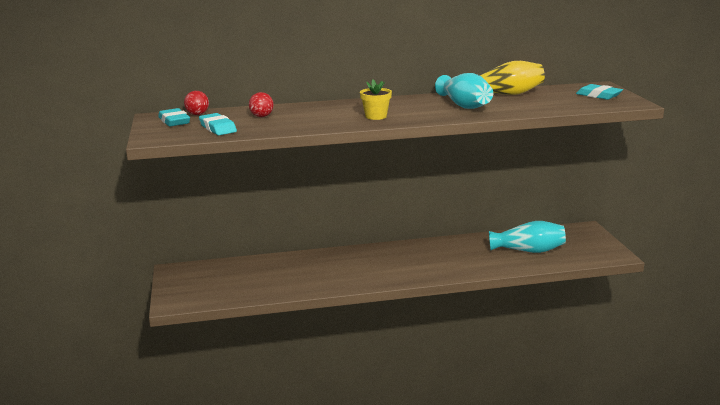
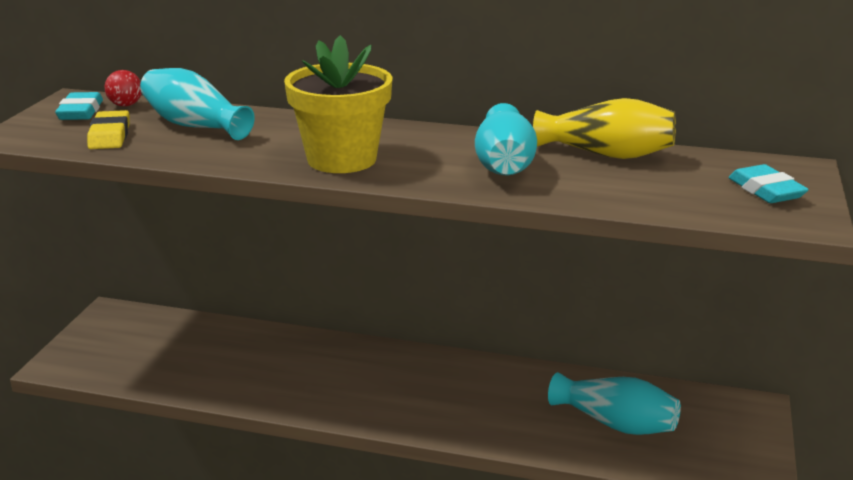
camera: 25 degrees right, 5 degrees up
(218, 128) = (110, 136): turquoise eraser -> yellow eraser
(261, 116) = (195, 125): red ball -> turquoise vase
(376, 116) = (341, 159): yellow flower pot -> yellow flower pot, size x1.99

